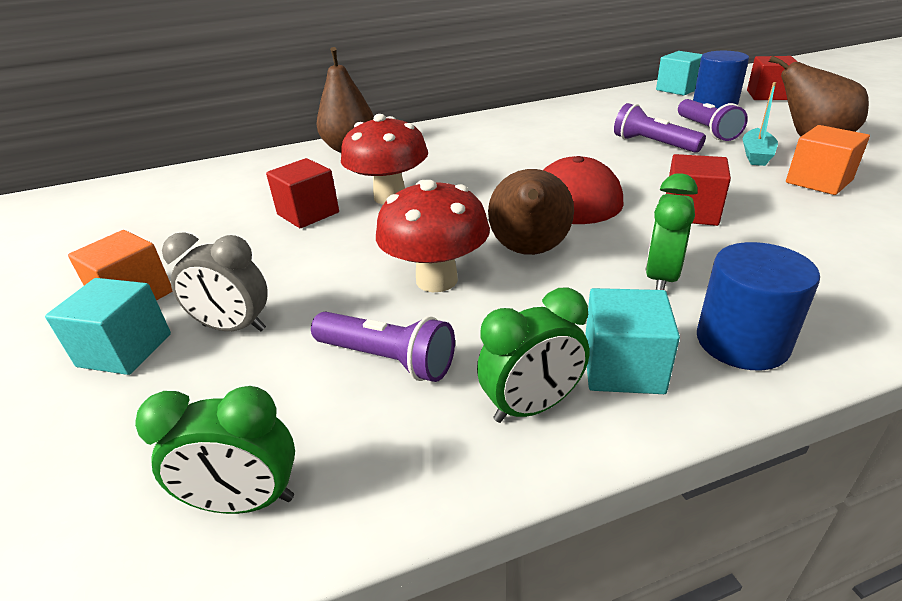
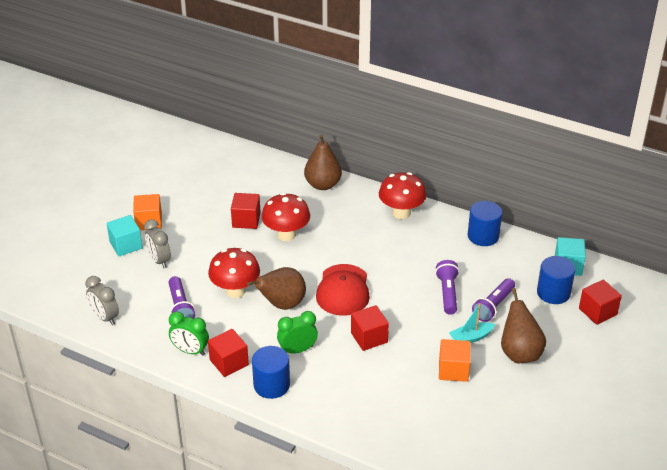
camera: 45 degrees right, 5 degrees up
(245, 502) = (105, 317): green clock -> grey clock
(476, 127) = (401, 213): none -> red mushroom
(578, 106) = (483, 236): none -> blue cylinder
(623, 367) = (229, 362): turquoise cube -> red cube

